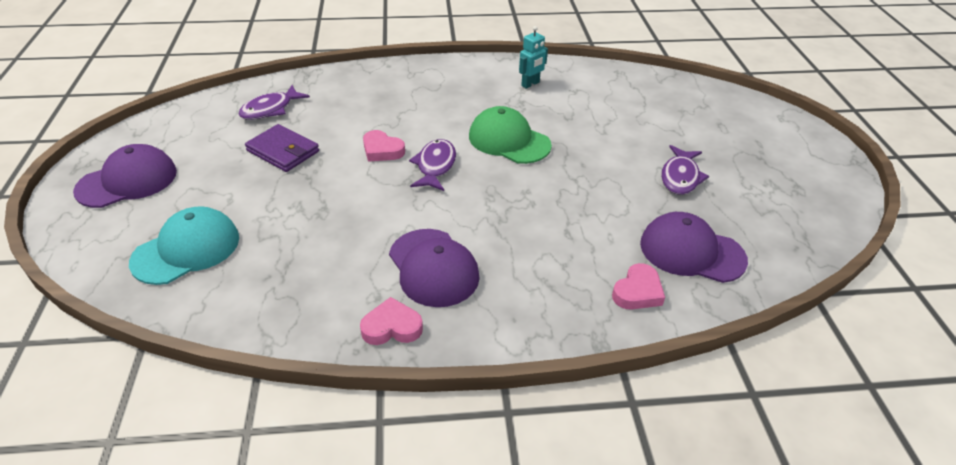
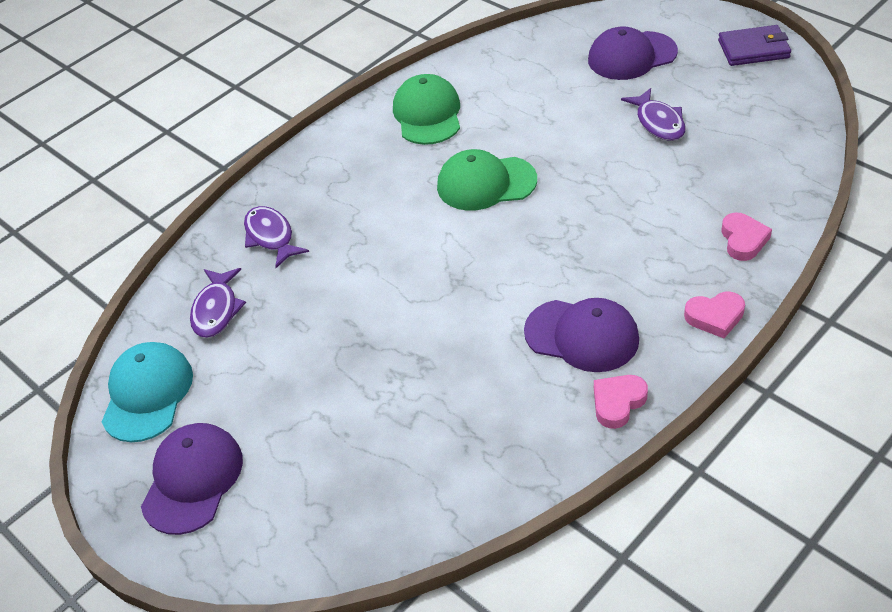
camera: 35 degrees left, 5 degrees up
(186, 249) = (359, 485): turquoise cap -> turquoise cap (147, 394)
(283, 151) = (299, 339): purple wallet -> purple wallet (753, 49)
(382, 150) = (390, 271): pink heart -> pink heart (715, 317)
(435, 166) = (458, 251): purple fish -> purple fish (271, 237)
(530, 84) = (427, 114): turquoise robot -> green cap
(691, 252) = (739, 181): purple cap -> purple cap (632, 56)

